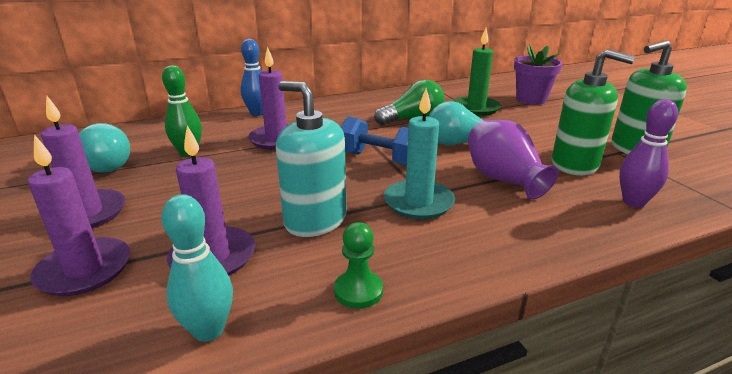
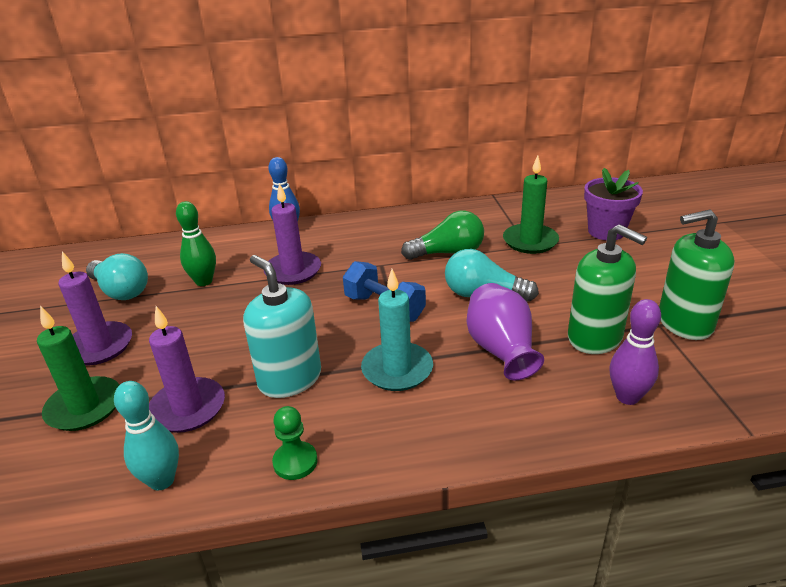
camera: 15 degrees right, 5 degrees up
(84, 270) = (84, 407): purple candle -> green candle

